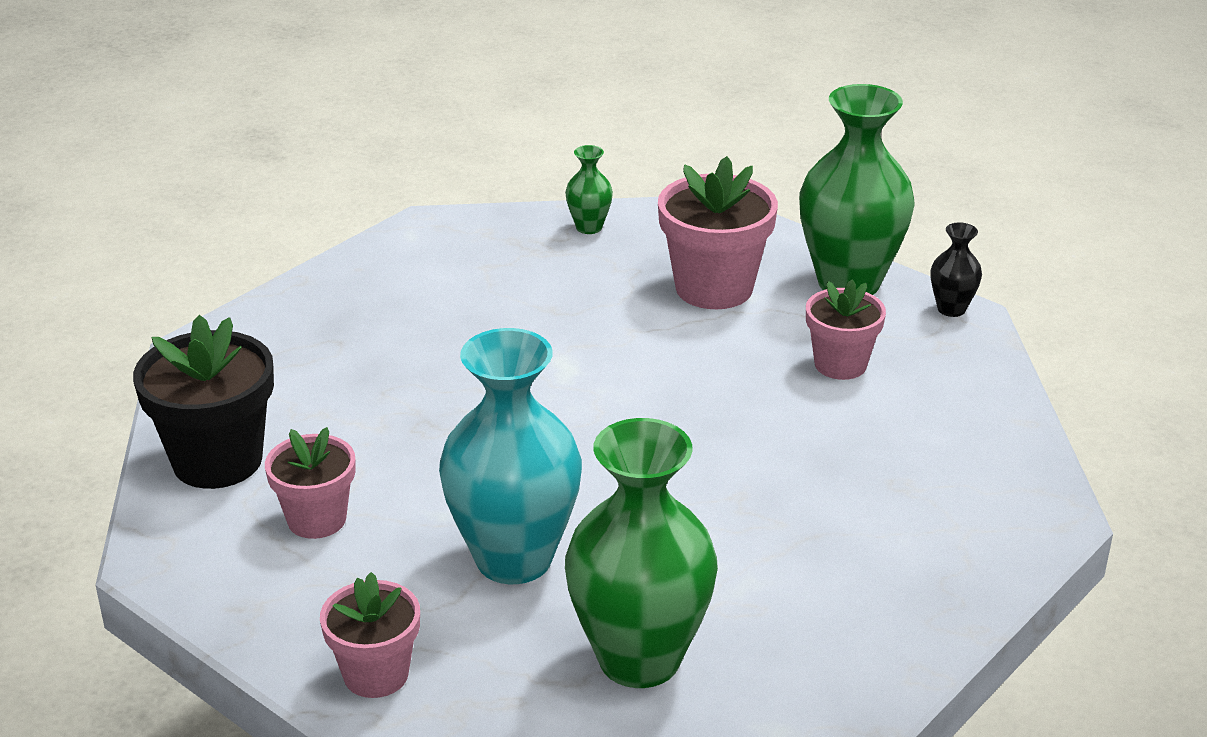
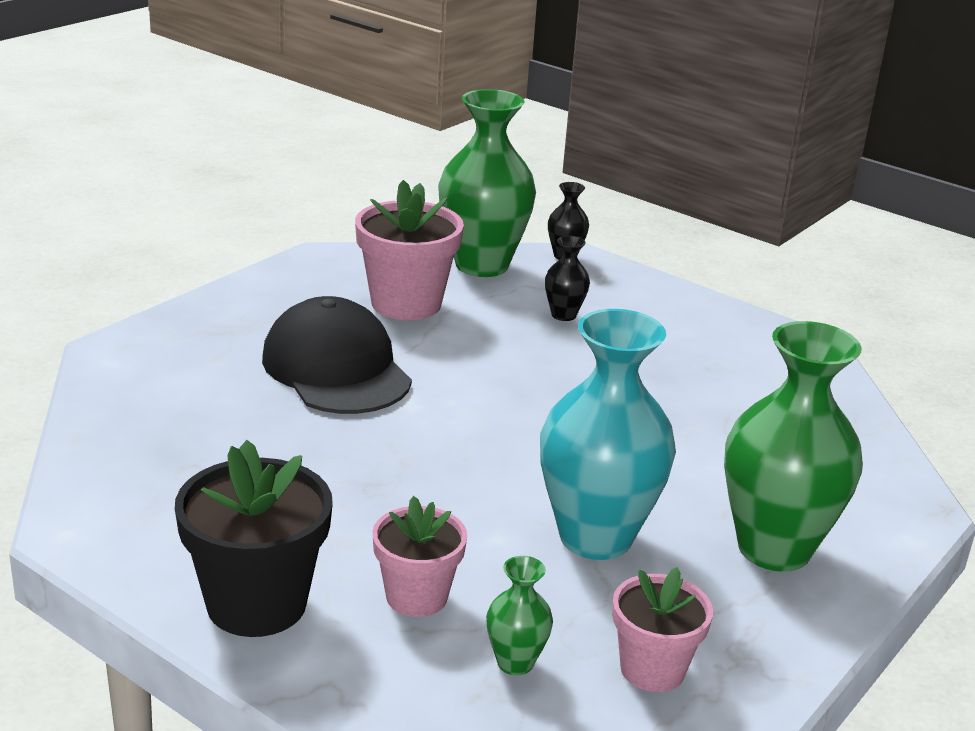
camera: 50 degrees left, 5 degrees down
(559, 318) = (336, 368): none -> black cap
(589, 227) = (247, 300): green vase -> green vase (515, 663)
(840, 364) = (563, 315): pink flower pot -> black vase

